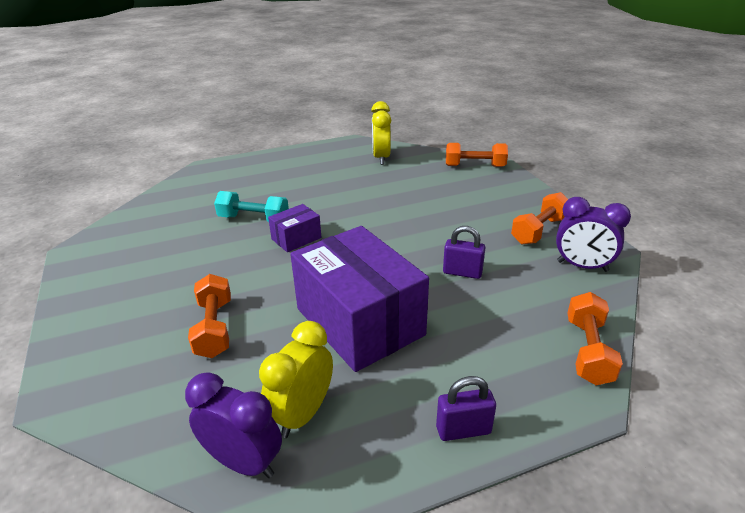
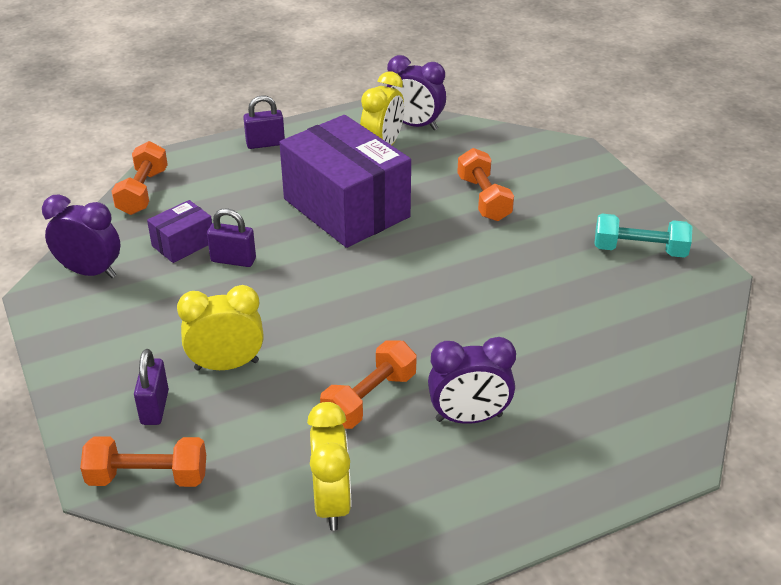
camera: 175 degrees right, 5 degrees up
(254, 219) = (514, 332): turquoise dumbbell -> turquoise dumbbell (639, 250)
(296, 238) = (440, 301): purple box -> purple box (183, 244)
(303, 182) = (469, 418): none -> purple clock
(447, 207) = (226, 365): none -> yellow clock
(484, 189) = (155, 407): none -> purple padlock
(539, 230) = (111, 323): orange dumbbell -> orange dumbbell (369, 399)

